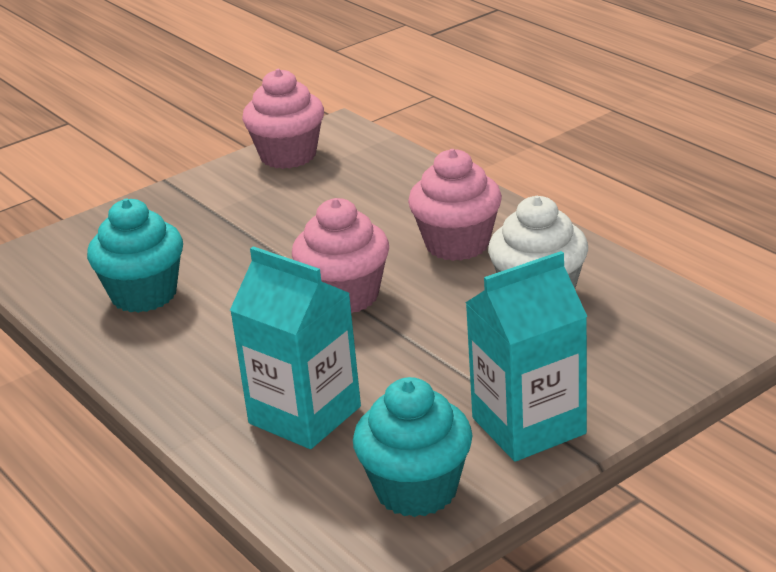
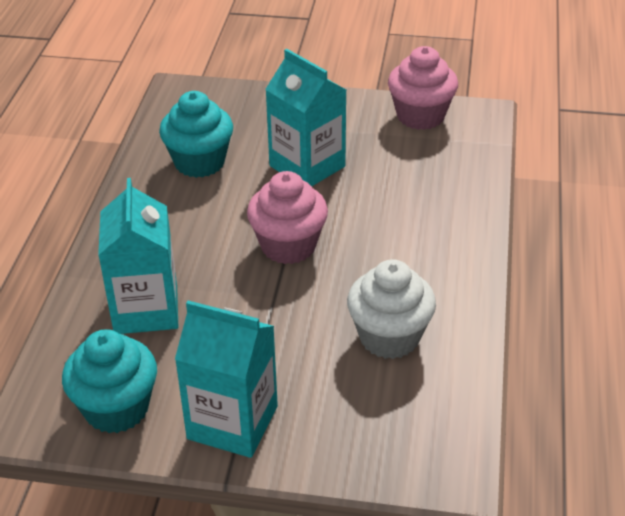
camera: 45 degrees right, 10 degrees up
(254, 239) = (307, 166): none -> turquoise carton
(457, 244) = (407, 259): pink cupcake -> none

